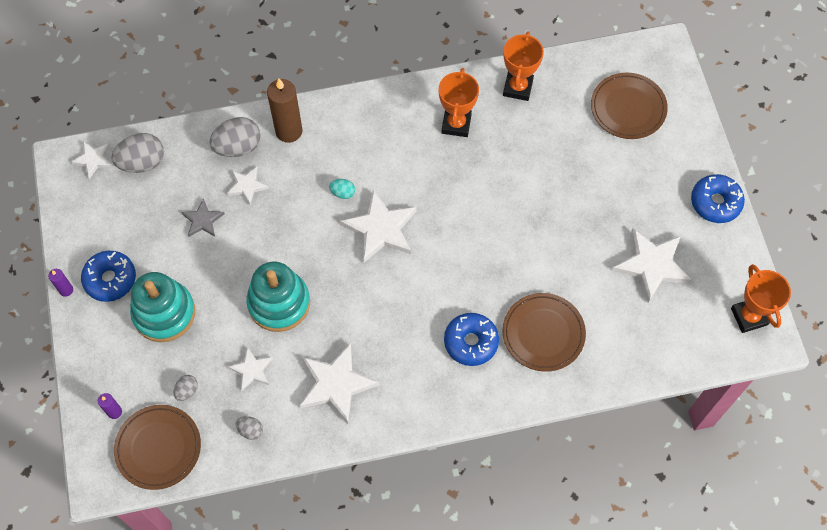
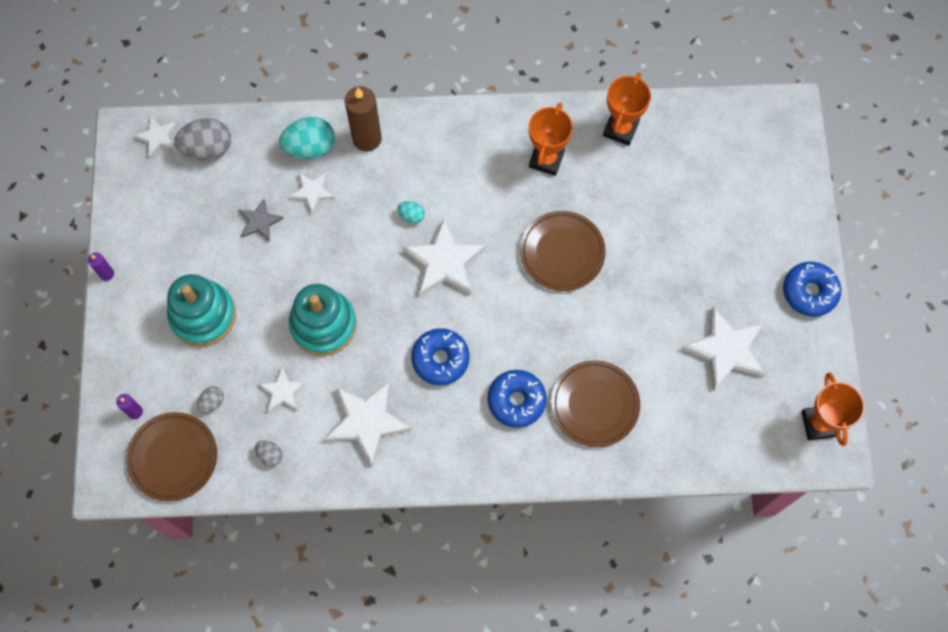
camera: 10 degrees right, 5 degrees up
(110, 279) = (154, 270): blue donut -> blue donut (440, 359)
(238, 147) = (310, 147): grey egg -> turquoise egg
(628, 108) = (736, 171): brown plate -> brown plate (562, 252)

